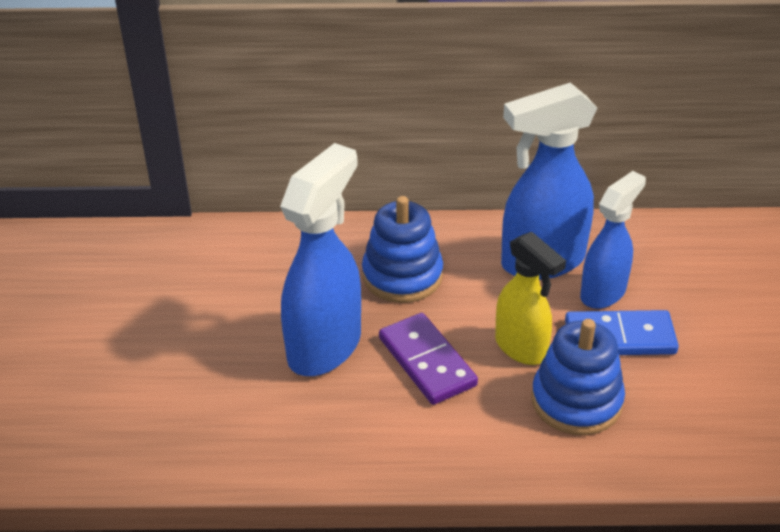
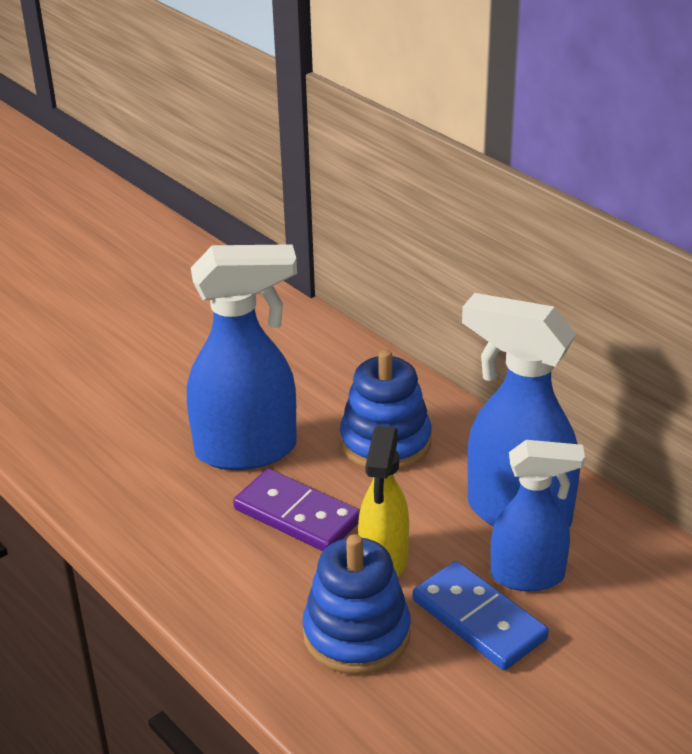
camera: 50 degrees right, 5 degrees down
(427, 362) = (297, 515): purple domino -> purple domino turned 75 degrees counterclockwise

